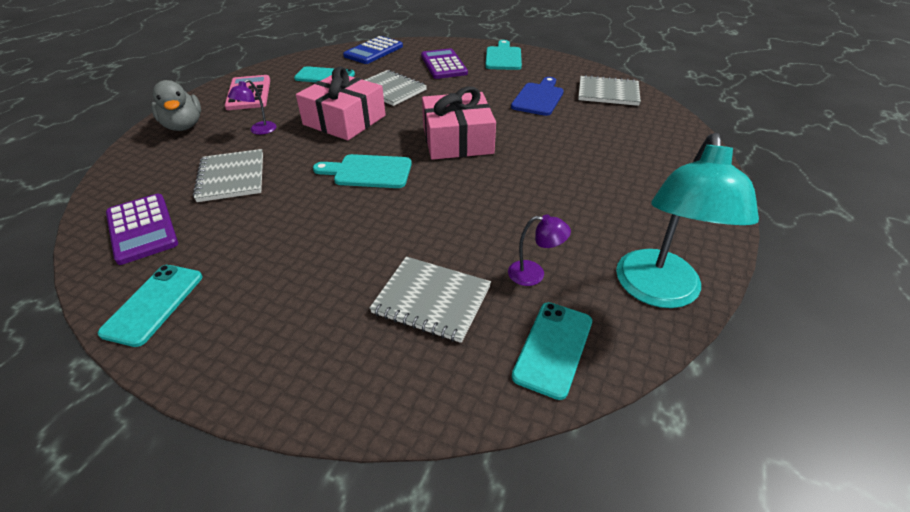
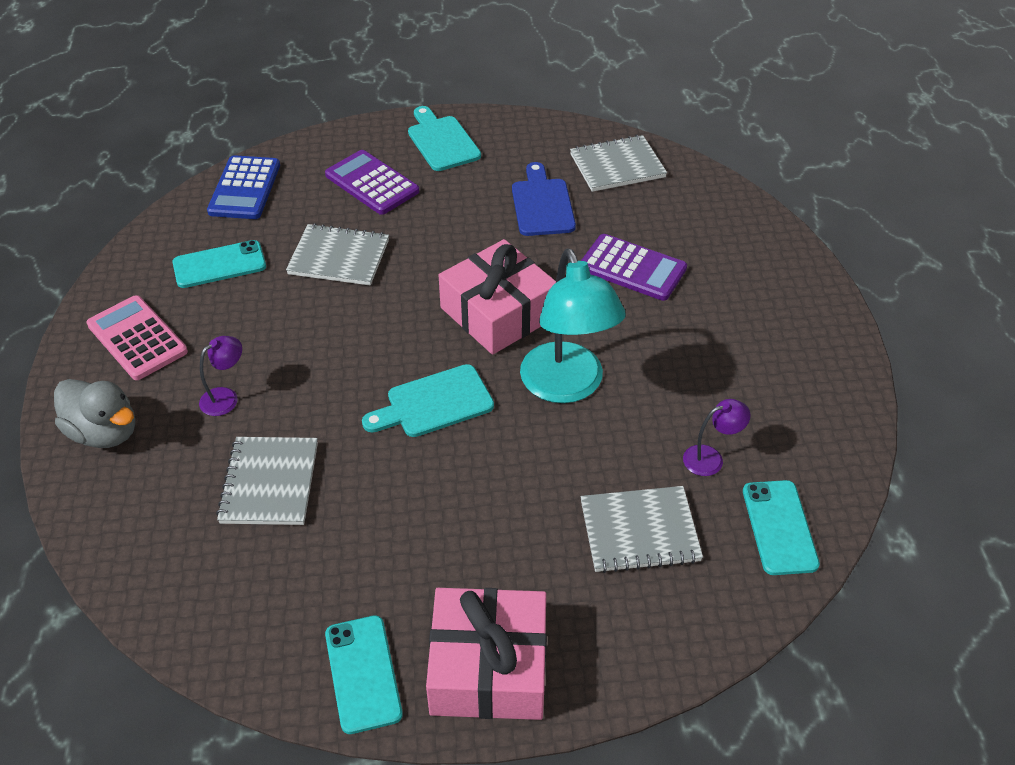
camera: 30 degrees left, 5 degrees up
(142, 229) = (238, 600): purple calculator -> purple calculator (632, 268)
(231, 177) = (269, 483): grey notebook -> grey notebook turned 45 degrees clockwise
(259, 131) = (226, 397): purple lamp -> purple lamp turned 135 degrees counterclockwise
(344, 120) = (326, 334): pink gift -> pink gift (488, 667)
(658, 292) = (828, 427): turquoise lamp -> turquoise lamp (567, 386)

